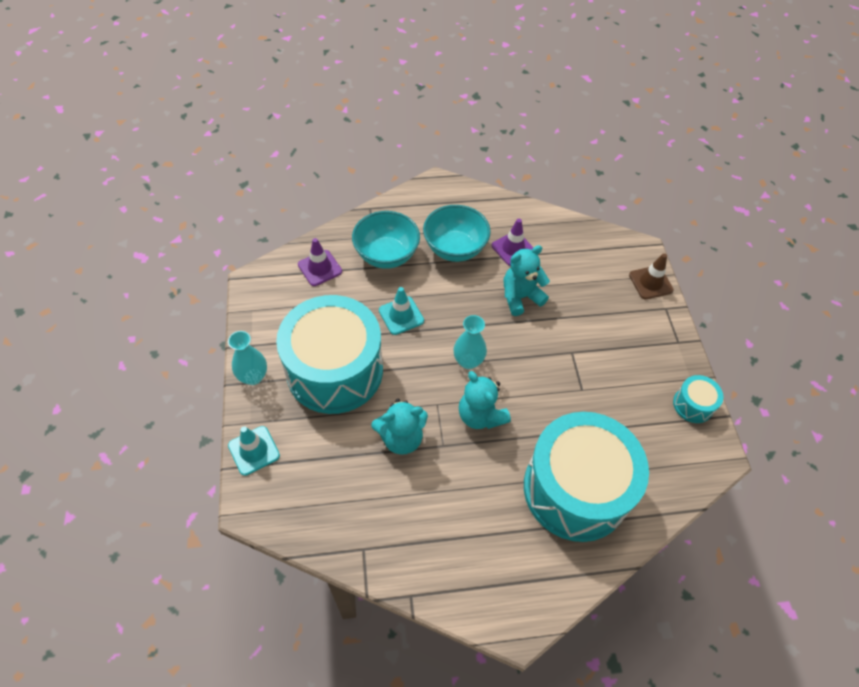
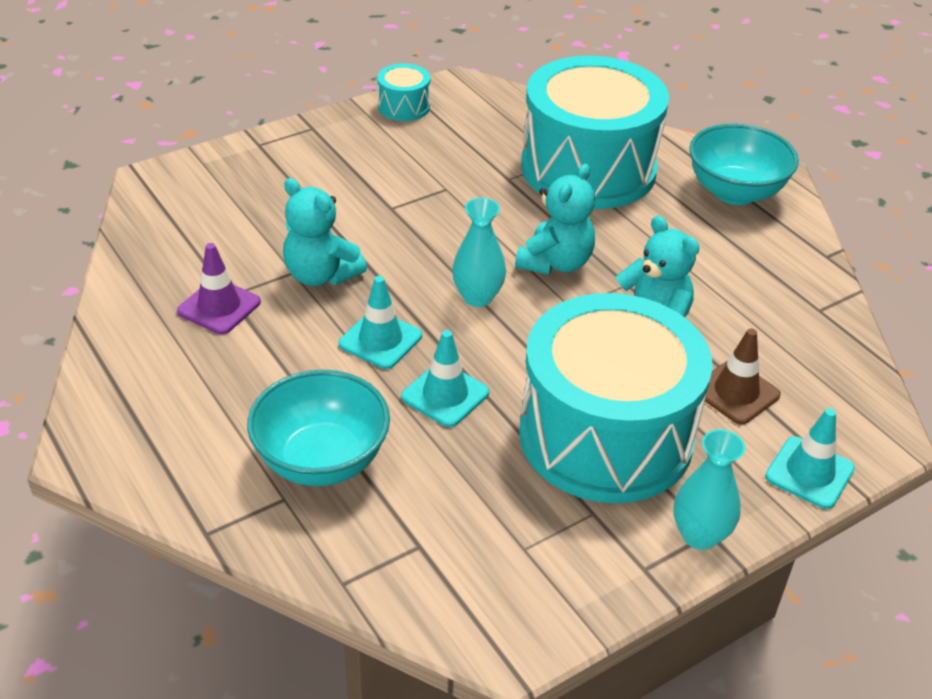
camera: 115 degrees left, 15 degrees down
(320, 268) = (411, 547): purple traffic cone -> none
(455, 248) = (256, 375): turquoise bowl -> turquoise bowl (735, 192)
(455, 304) = (380, 340): none -> turquoise traffic cone
(650, 282) = (217, 162): brown traffic cone -> brown traffic cone (736, 392)

